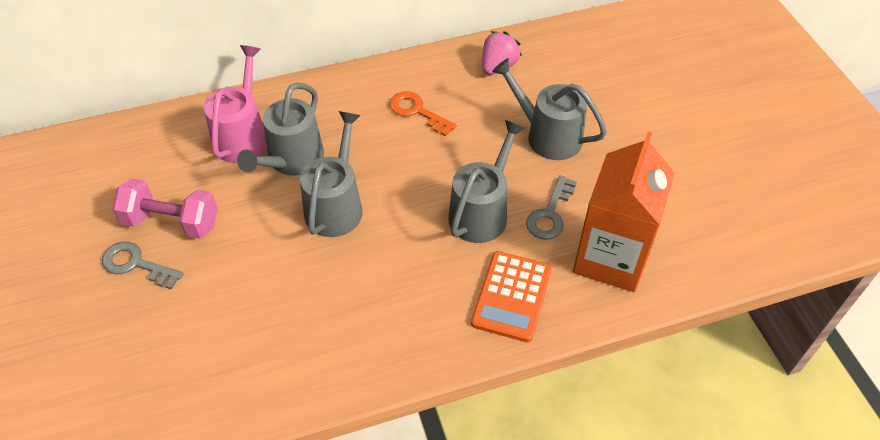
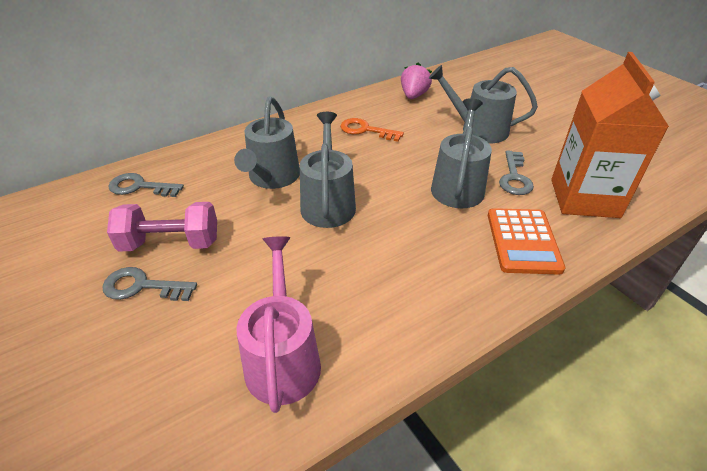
camera: 15 degrees left, 10 degrees down
(159, 145) = (140, 187): none -> grey key
(243, 136) = (219, 168): pink watering can -> pink watering can (283, 359)

